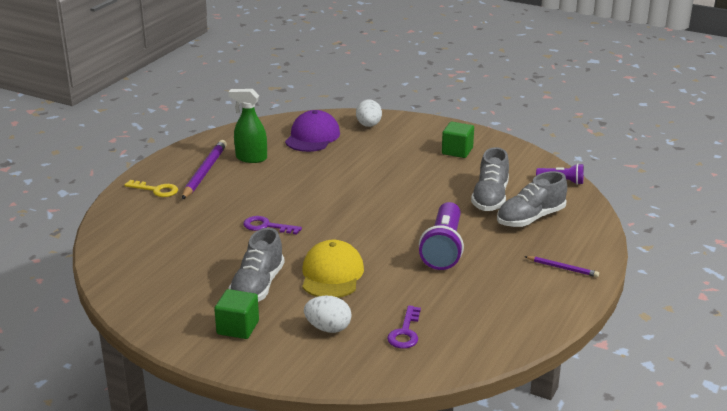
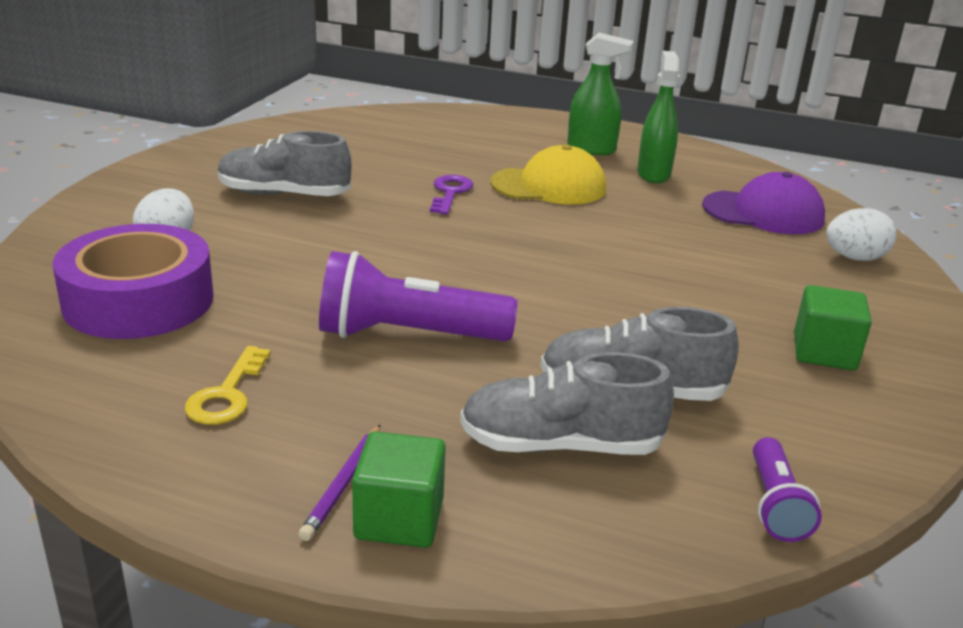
camera: 80 degrees right, 0 degrees up
(156, 190) = (527, 128): yellow key -> yellow key (227, 394)
(204, 172) = (591, 149): purple pencil -> green spray bottle
(238, 327) = (185, 188): green cube -> green cube (399, 519)
(332, 274) = (316, 241): yellow cap -> yellow cap (549, 186)
(405, 332) = (139, 301): purple key -> purple tape
(530, 218) = (560, 445): grey shoe -> grey shoe turned 45 degrees counterclockwise

